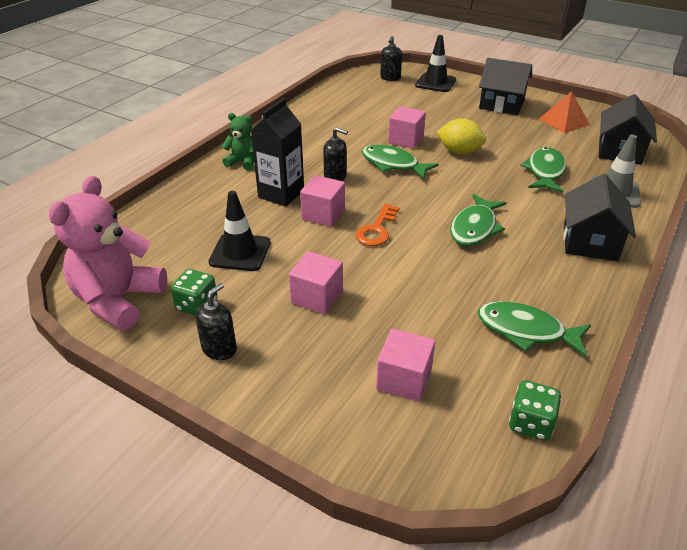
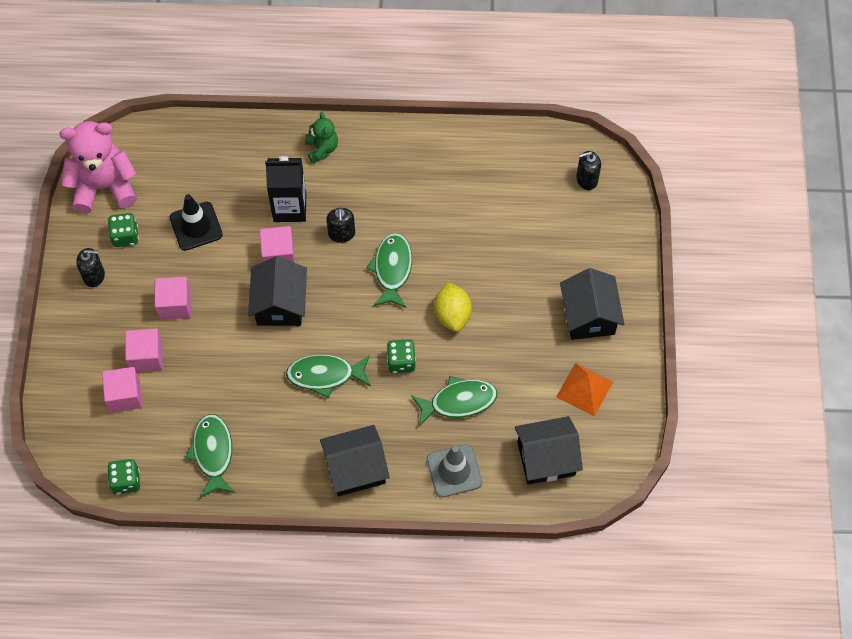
camera: 60 degrees right, 25 degrees up
(377, 229) = (280, 304): orange key -> black house
(405, 140) = (447, 259): pink cube -> pink cube (146, 356)
(435, 83) = (603, 230): black traffic cone -> none
(487, 186) = (401, 361): none -> green dice

